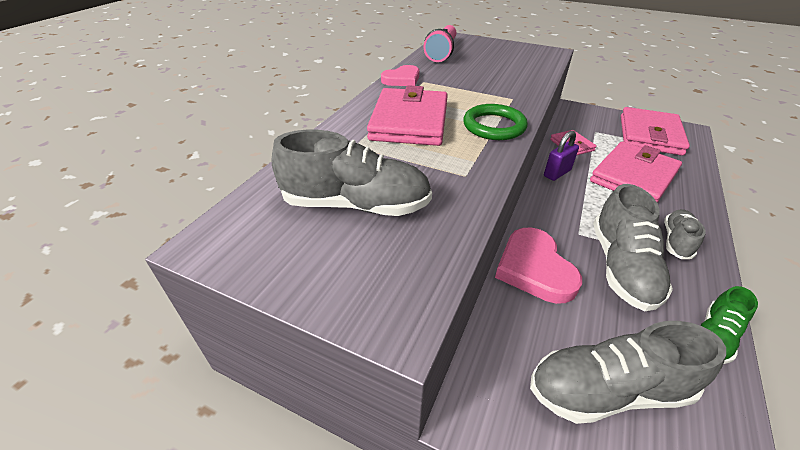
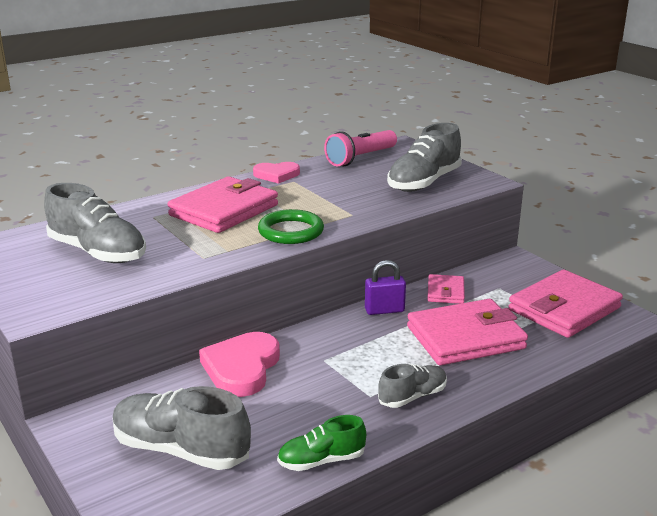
camera: 30 degrees right, 15 degrees down
(621, 267) = (322, 394): grey shoe -> grey shoe (424, 182)

